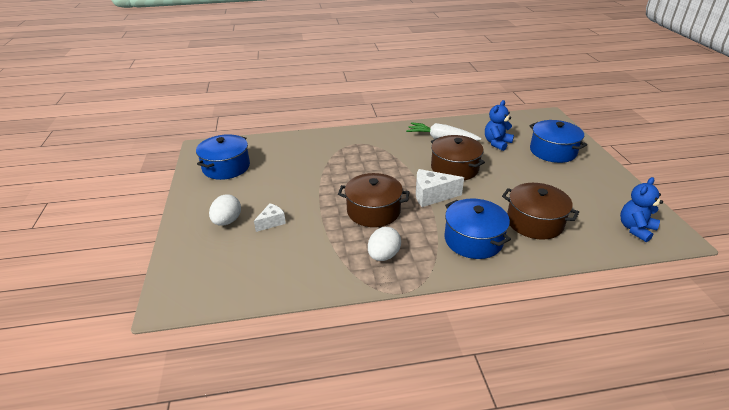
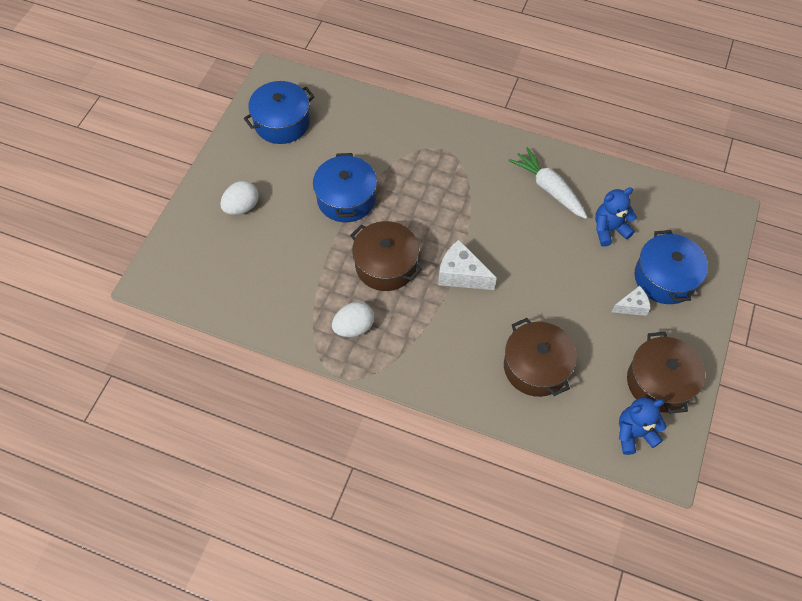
camera: 30 degrees right, 25 degrees up
(272, 222) = (281, 229): white cheese -> white cheese (632, 306)
(454, 168) = (521, 246): brown pot -> brown pot (659, 382)
(473, 240) = (453, 355): blue pot -> blue pot (346, 199)

